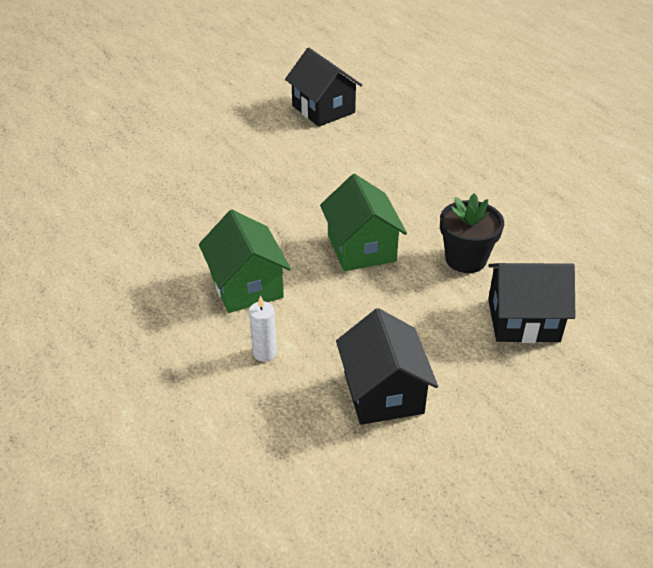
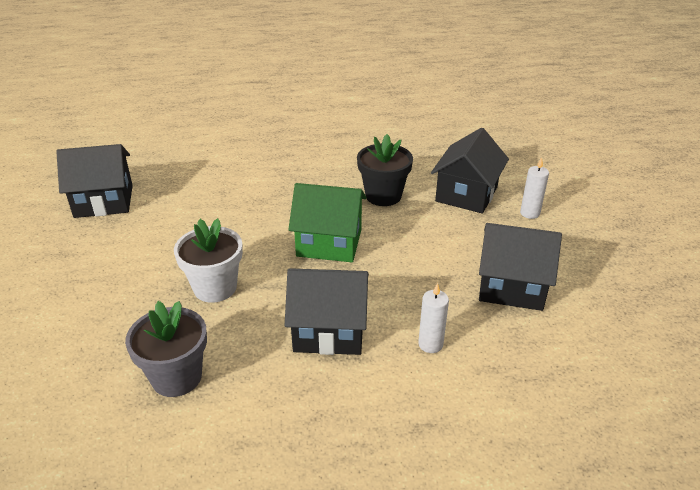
camera: 65 degrees left, 5 degrees down
(156, 226) = (176, 377): none -> grey flower pot
(246, 286) = (329, 330): green house -> black house
(259, 206) = (215, 287): none -> white flower pot
(530, 382) = (530, 213): none -> white candle

